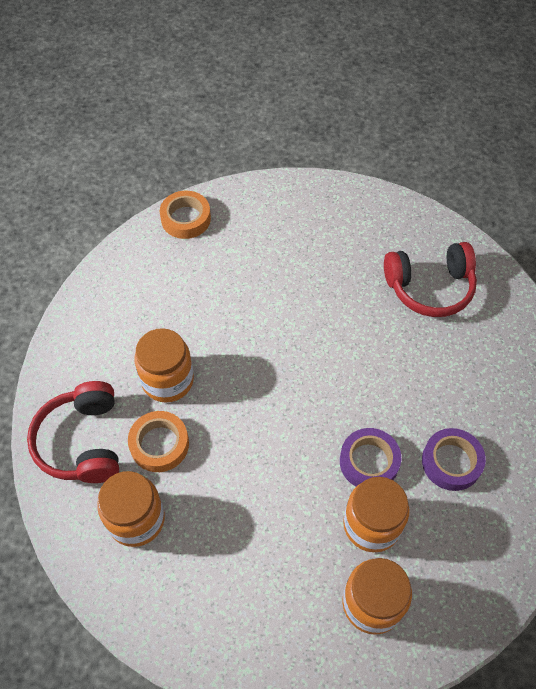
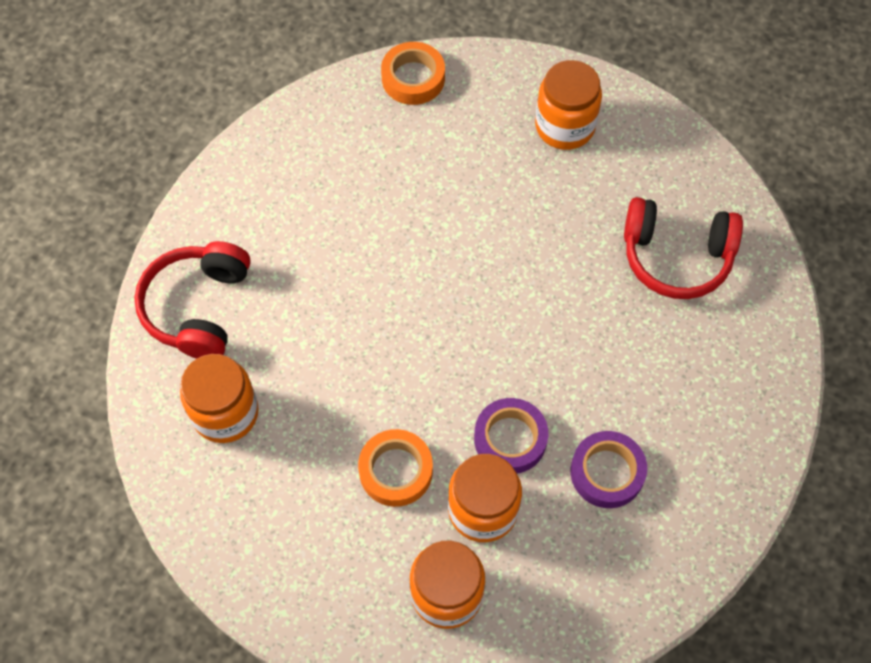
camera: 20 degrees right, 5 degrees up
(159, 444) = (281, 339): orange tape -> orange tape (396, 471)
(168, 380) = (317, 269): orange jar -> orange jar (564, 126)

